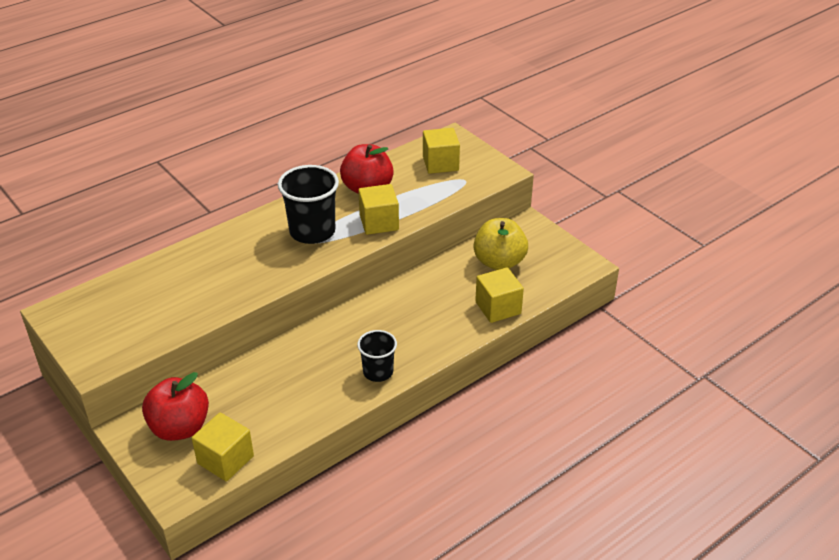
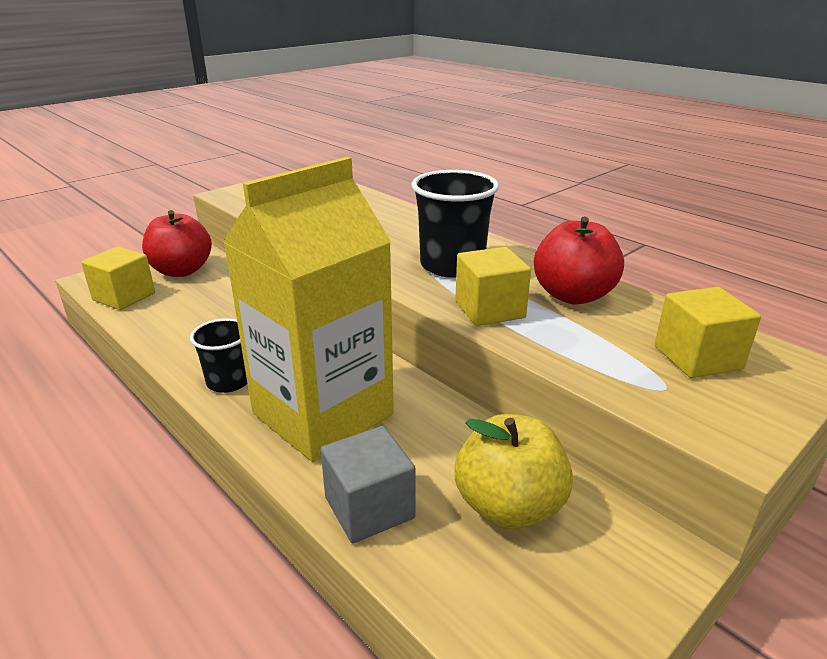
camera: 85 degrees right, 10 degrees down
(420, 326) = (323, 414): none -> yellow carton
(498, 308) = (369, 508): yellow cube -> grey cube

